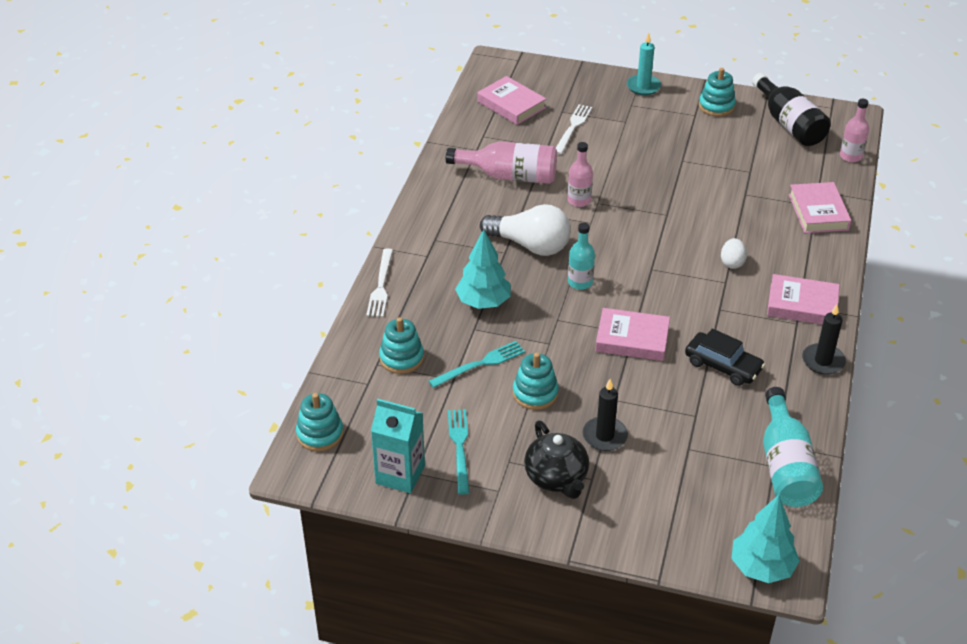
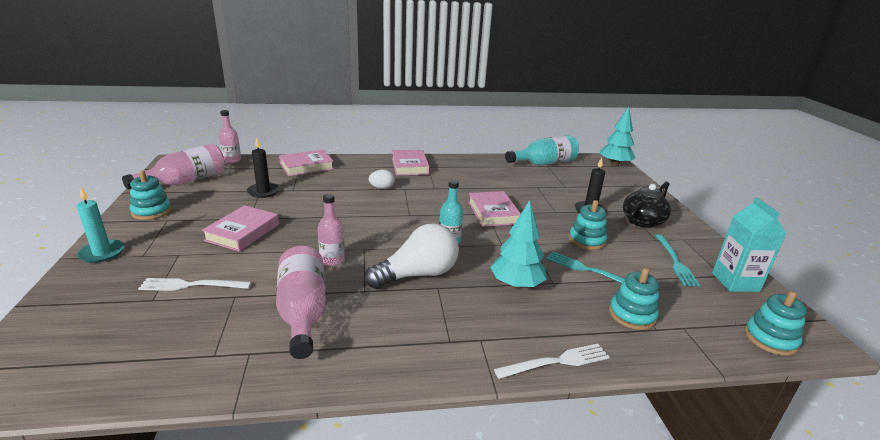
camera: 115 degrees left, 15 degrees down
(459, 448) = (675, 261): turquoise fork -> turquoise fork turned 60 degrees counterclockwise
(511, 105) = (129, 346): pink book -> pink book (243, 232)
(530, 245) = (417, 275): white light bulb -> white light bulb turned 60 degrees clockwise
(723, 366) = (487, 183): black car -> none
(789, 124) = (186, 181): black bottle -> pink bottle
(823, 361) = (455, 159): black candle -> black candle (263, 192)

